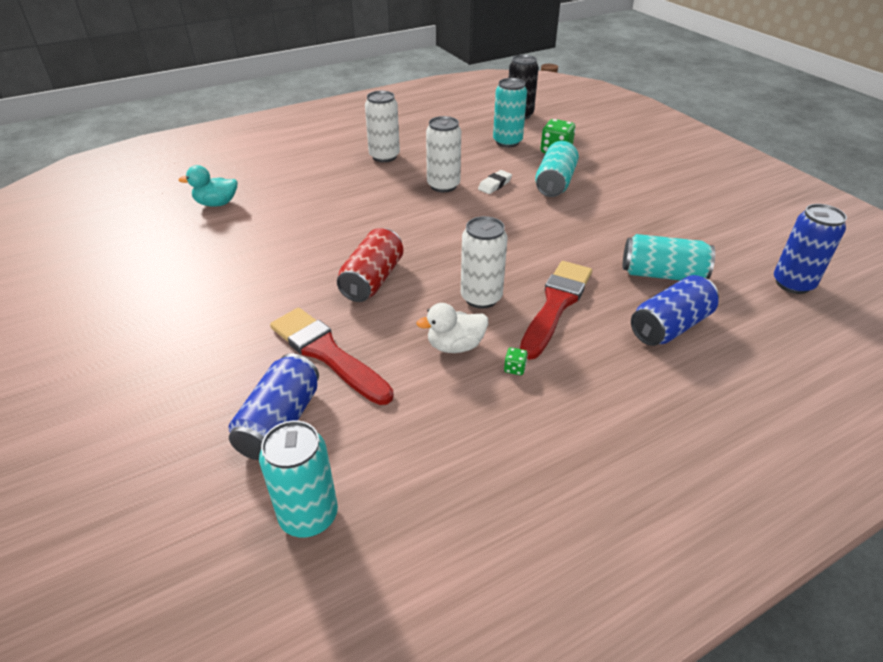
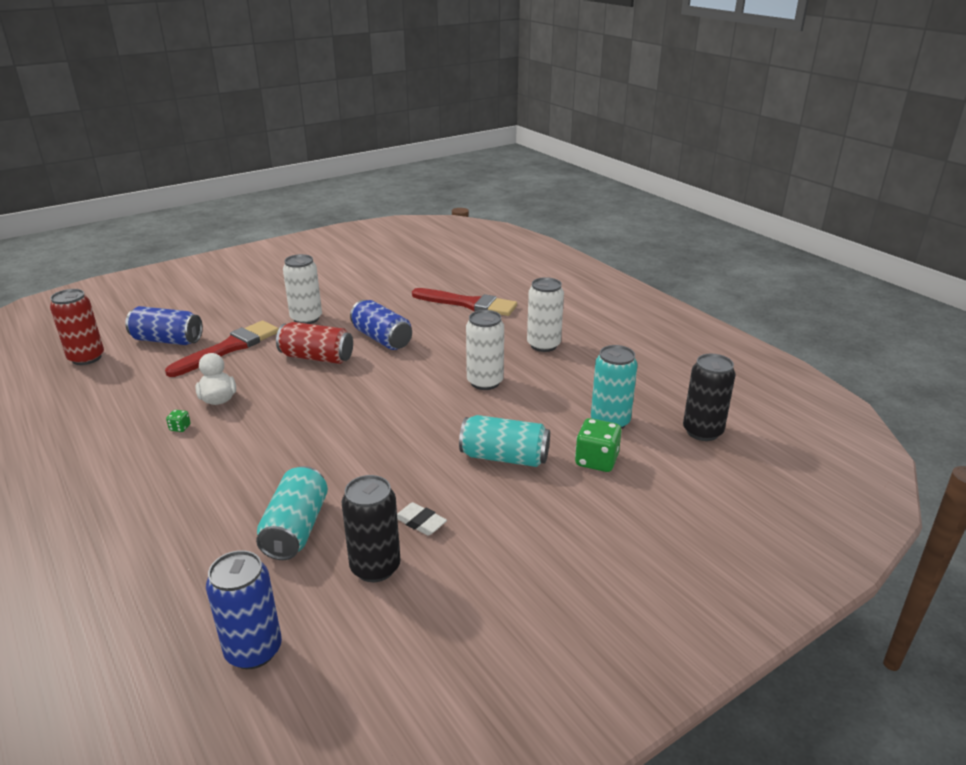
camera: 85 degrees right, 10 degrees down
(216, 203) = (437, 283): turquoise duck -> none
(309, 516) = (86, 358): turquoise can -> red can
(481, 297) = (280, 410): white can -> white can (306, 318)
(495, 185) = (492, 414): white eraser -> white eraser (420, 522)
(556, 305) = (258, 451): red brush -> red brush (468, 304)
(670, 326) = (203, 523): blue can -> blue can (382, 339)
(693, 237) = (375, 567): none -> black can

